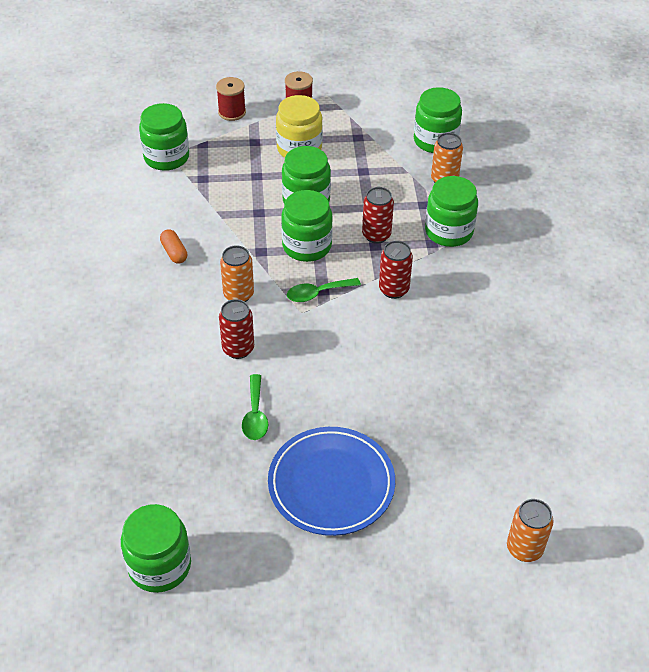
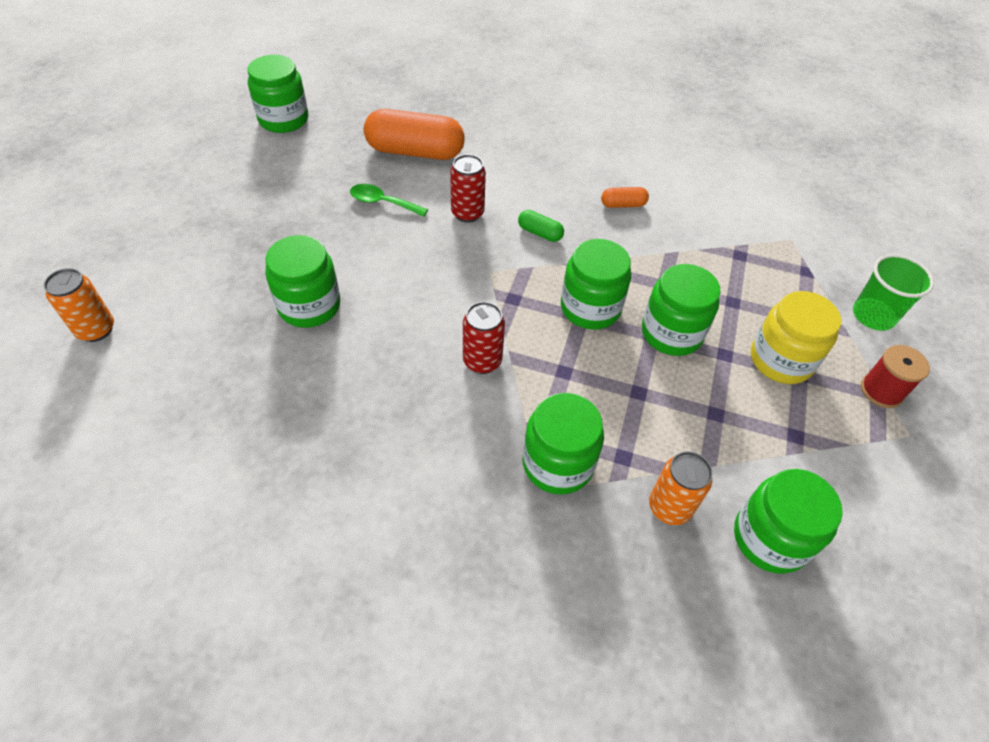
camera: 110 degrees right, 5 degrees up
(165, 420) = (415, 152): none -> orange capsule
(166, 157) = (787, 236): green jar -> green jar (309, 306)
(232, 112) = (873, 316): red spool -> green cup
(238, 294) = (540, 233): orange can -> green capsule
(317, 293) = (510, 293): green spoon -> none
(331, 484) = (274, 226): blue plate -> none
(376, 235) = (582, 380): red can -> none

